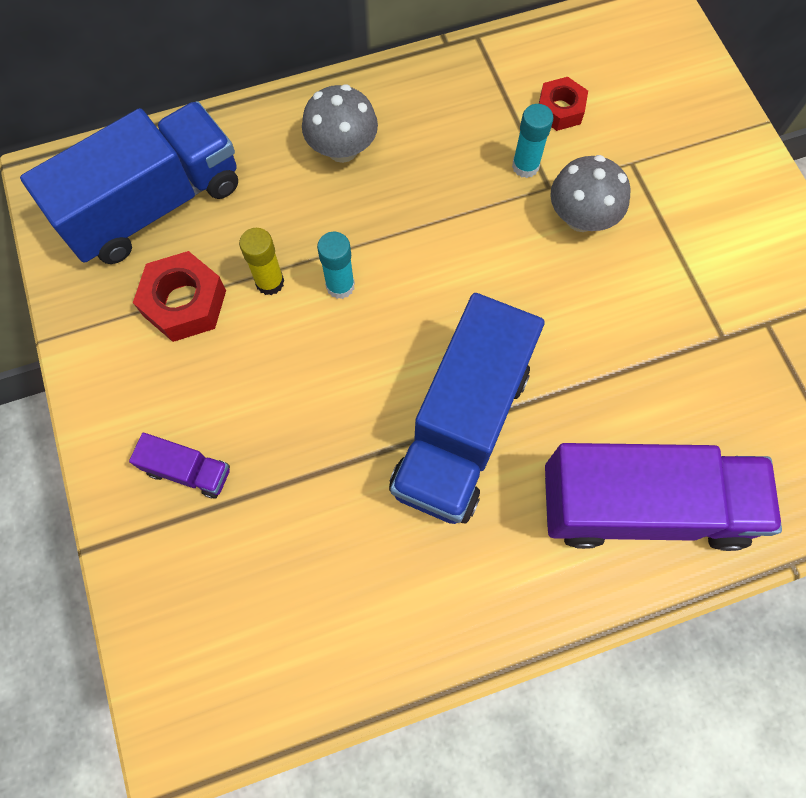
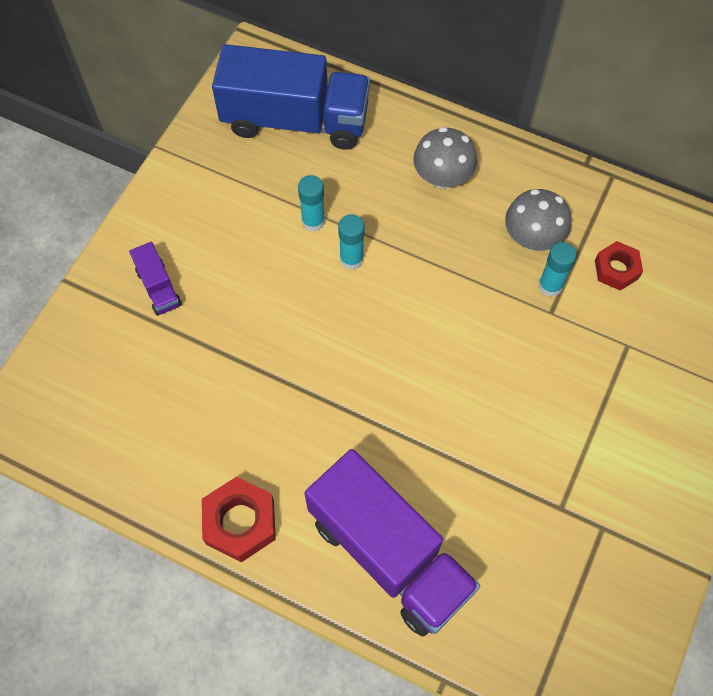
camera: 45 degrees right, 5 degrees down
(185, 303) = (253, 192): red nut -> red nut (240, 522)
(270, 282) = (313, 221): yellow glue stick -> turquoise glue stick
(461, 428) = (331, 406): blue truck -> none
(581, 218) = (550, 349): grey mushroom -> grey mushroom (532, 238)

